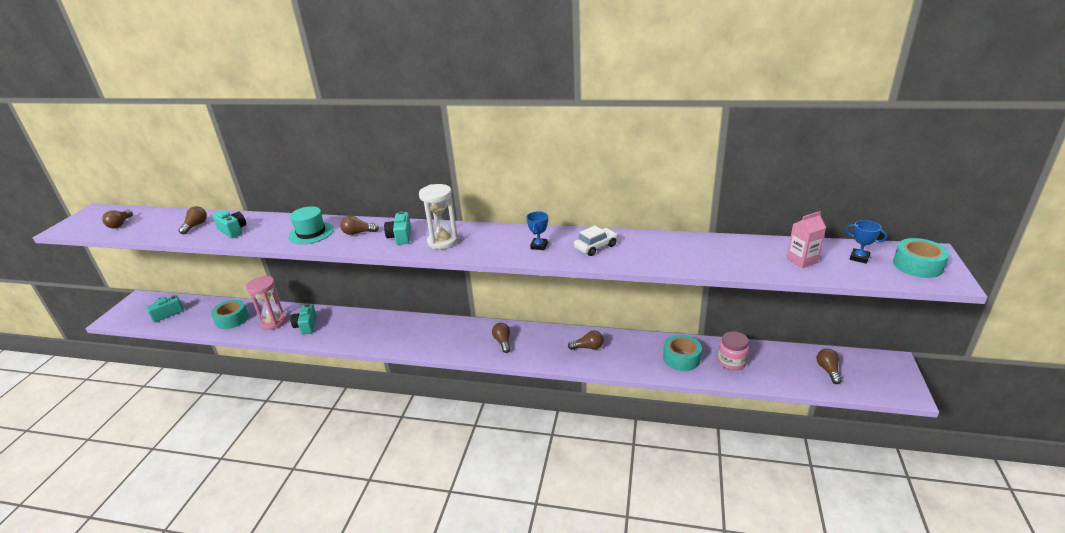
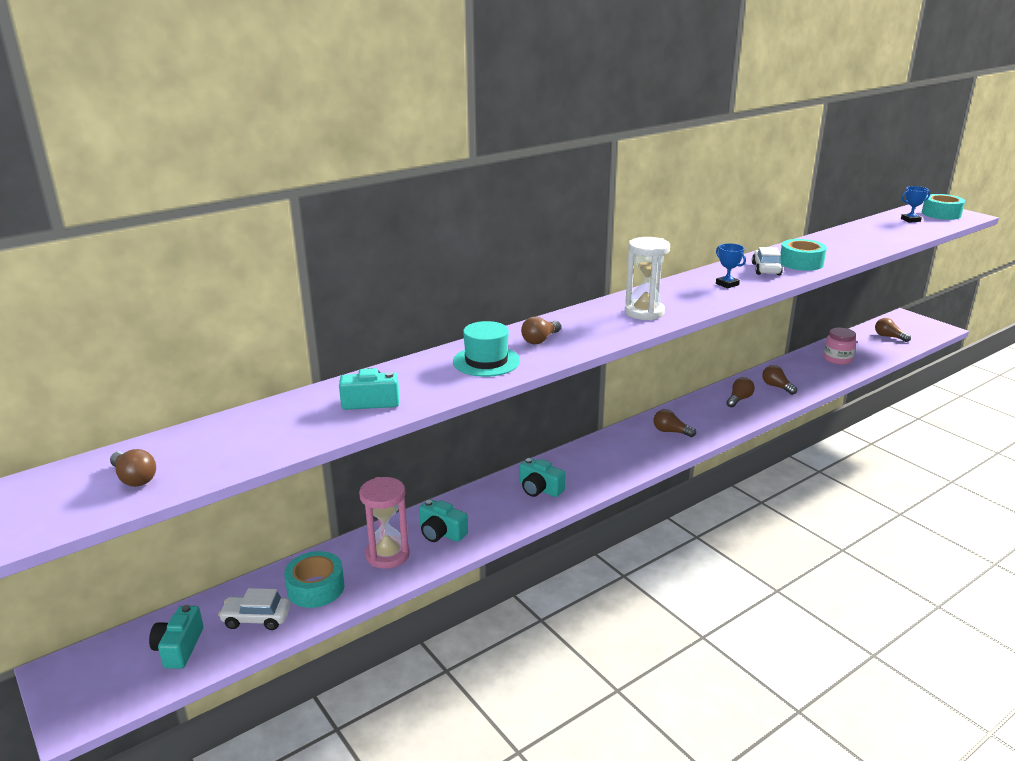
camera: 50 degrees left, 5 degrees down
(195, 226) = (292, 422): brown light bulb -> brown light bulb (776, 387)
(199, 318) = (256, 618): none -> white car
(400, 236) = (593, 325): turquoise camera -> turquoise camera (539, 489)
(681, 358) = (808, 373): turquoise tape -> turquoise tape (801, 263)
(802, 260) = (891, 231): pink carton -> none

